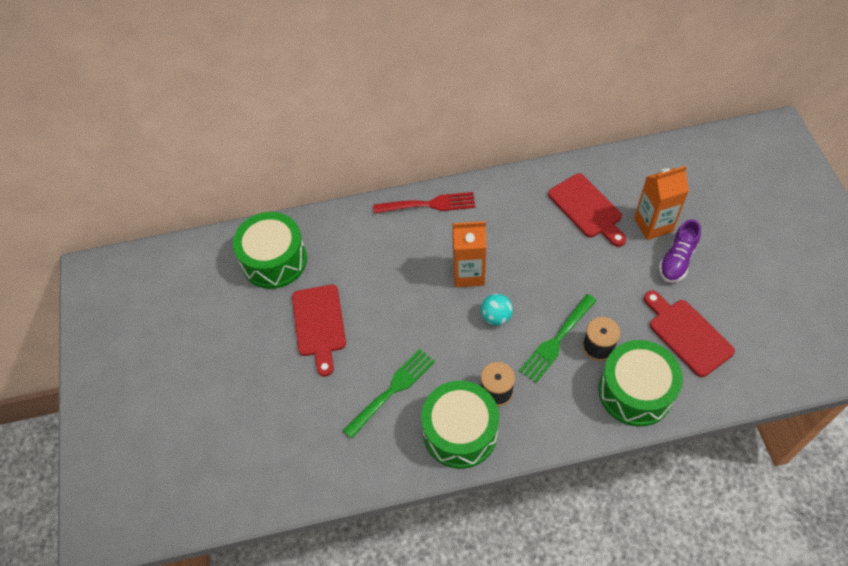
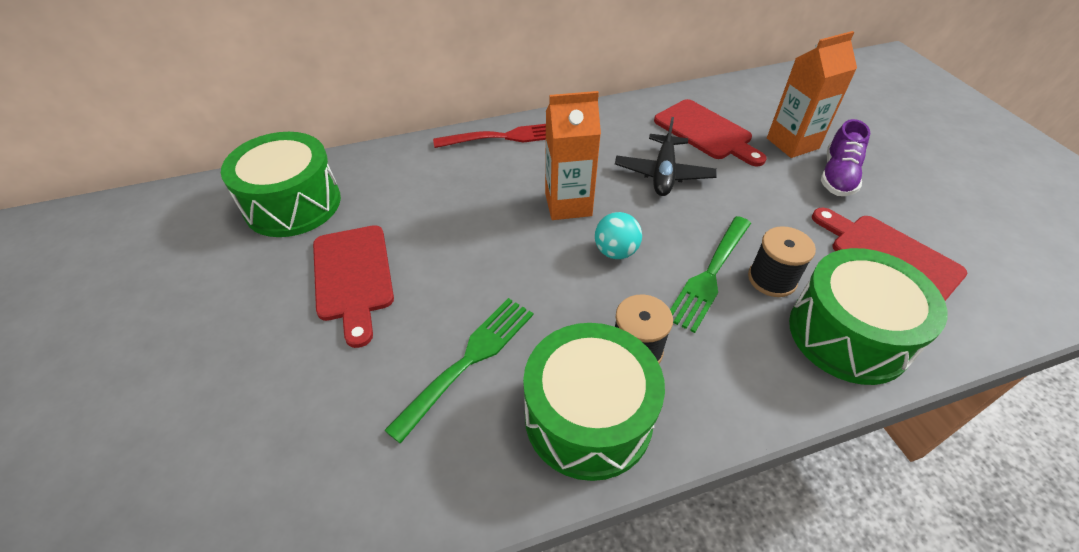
camera: 10 degrees left, 10 degrees down
(544, 249) = (663, 173): none -> black plane

